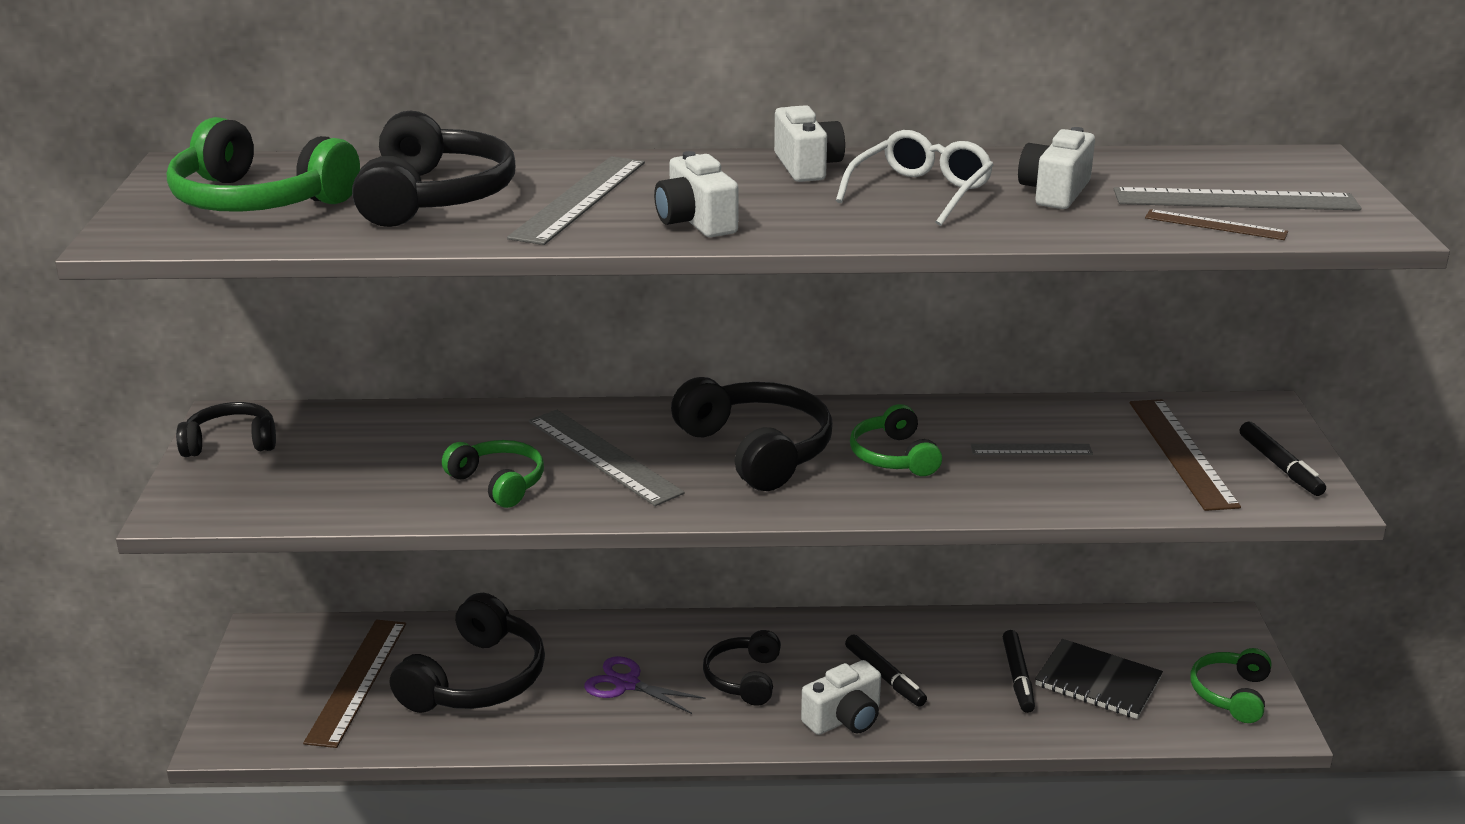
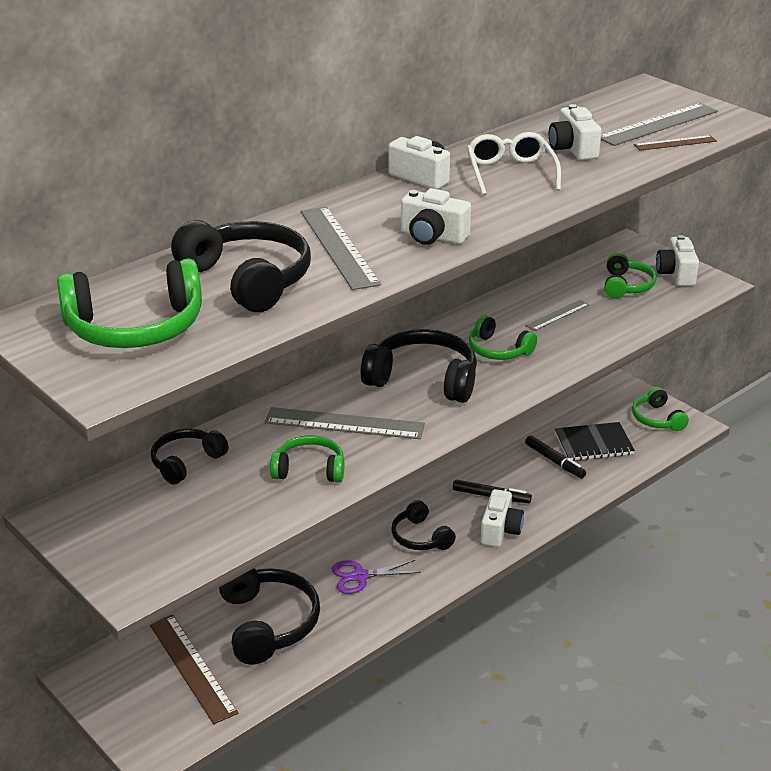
camera: 40 degrees left, 5 degrees up
(231, 443) = (87, 530): black headphones -> black headphones (186, 462)
(1181, 453) = (626, 285): brown ruler -> green headphones
(1280, 466) = (676, 274): black marker -> white camera

